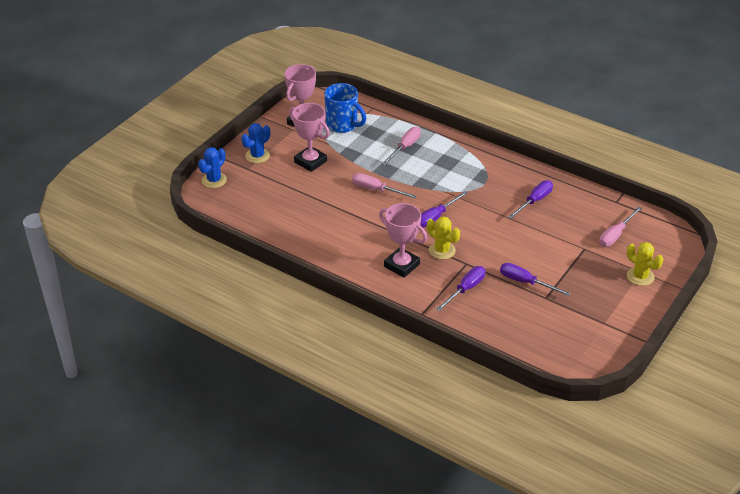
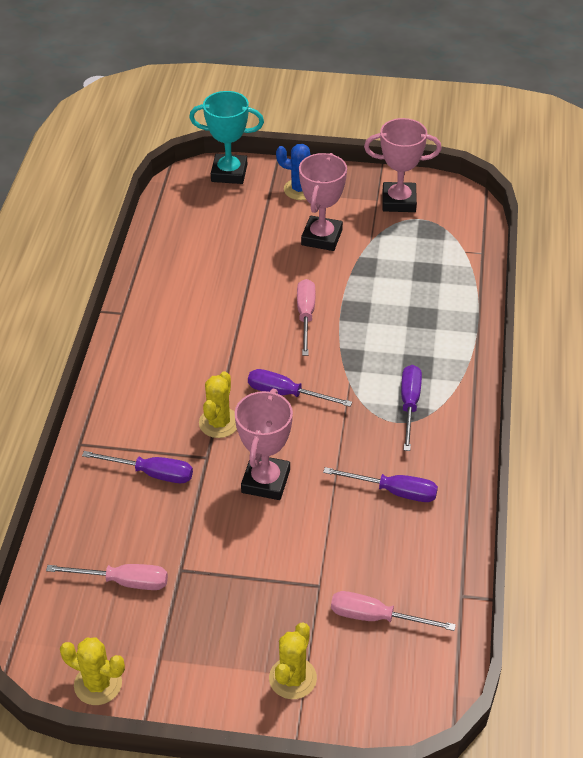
camera: 65 degrees right, 5 degrees up
(214, 180) = (229, 173): blue cactus -> turquoise trophy
(343, 125) = (420, 239): blue mug -> none
(401, 265) = (165, 392): pink trophy -> pink trophy (265, 481)
(405, 147) = (418, 313): pink screwdriver -> pink screwdriver (123, 581)
(525, 282) = (201, 536): purple screwdriver -> purple screwdriver (409, 405)
(610, 351) = (98, 684): none -> yellow cactus

